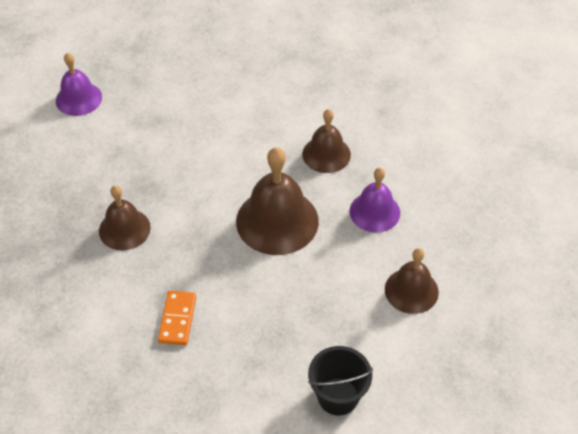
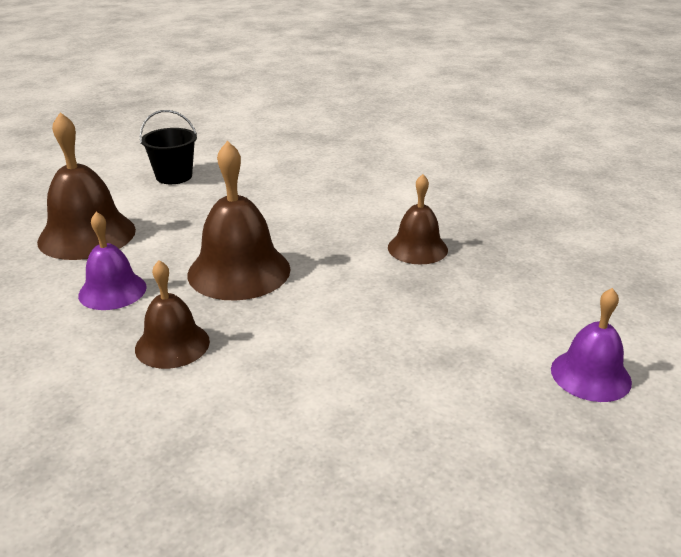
camera: 170 degrees right, 20 degrees down
(177, 319) = (328, 199): orange domino -> none
(411, 290) = (87, 235): brown bell -> brown bell, size x1.62

